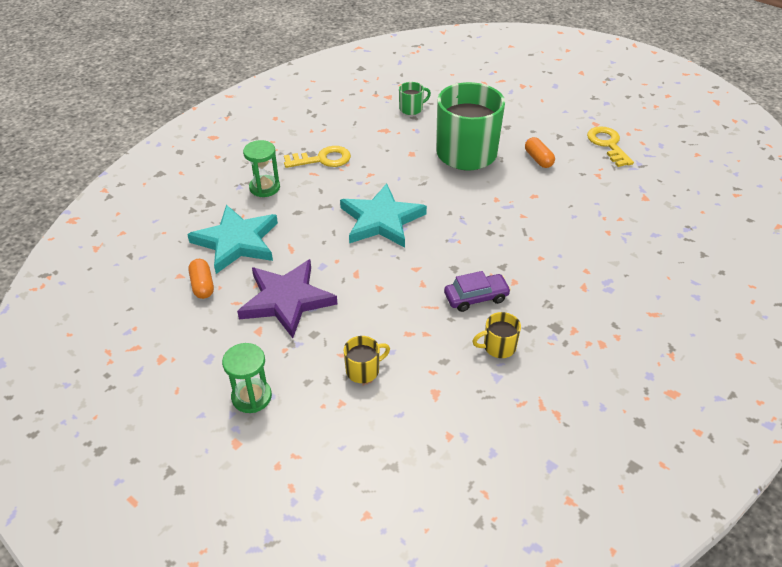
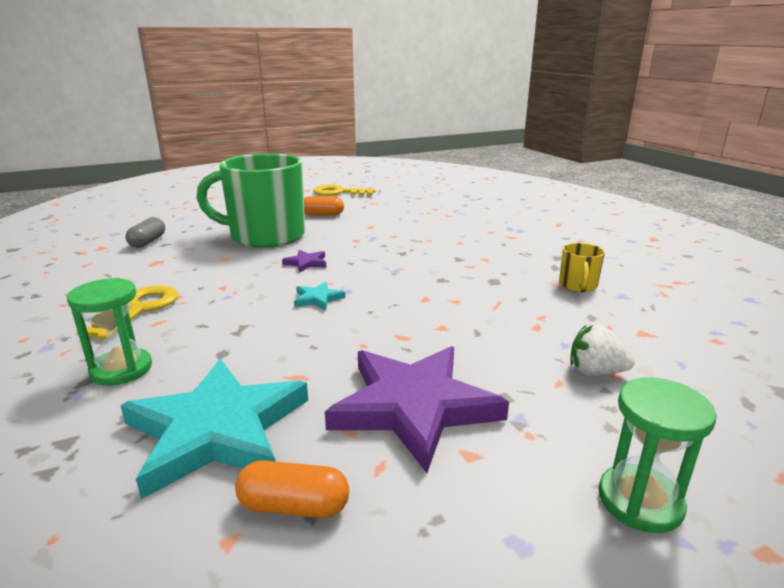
camera: 65 degrees left, 20 degrees down
(363, 370) = (595, 372): yellow mug -> white strawberry
(381, 220) = (318, 299): turquoise star -> turquoise star, size x0.42
(411, 109) = (148, 242): green mug -> grey capsule
(432, 192) = (306, 263): none -> purple star
(476, 297) = (497, 279): purple car -> none

